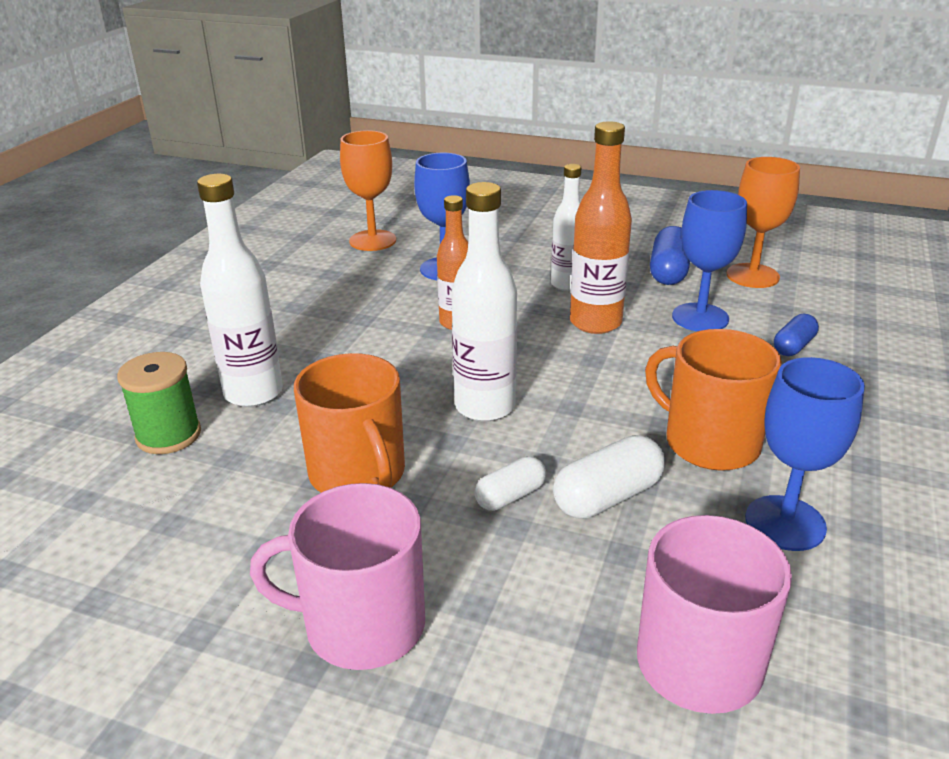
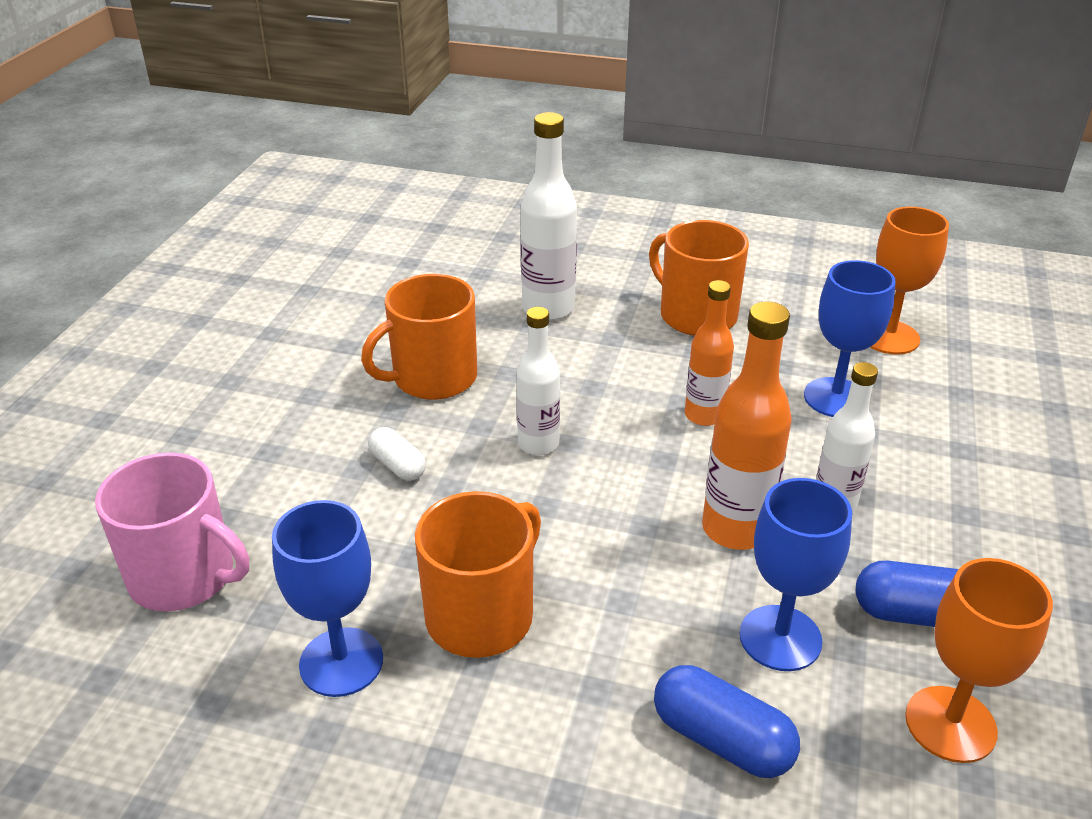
camera: 85 degrees right, 5 degrees up
(168, 435) = (485, 280): green spool -> none
(306, 313) = (696, 315): none -> orange mug
(361, 625) = (262, 398): pink mug -> none
(485, 407) = (538, 444): white bottle -> white bottle, size x0.66
(607, 497) = (392, 529): white capsule -> none
(793, 346) = (721, 739): blue capsule -> blue capsule, size x1.56

